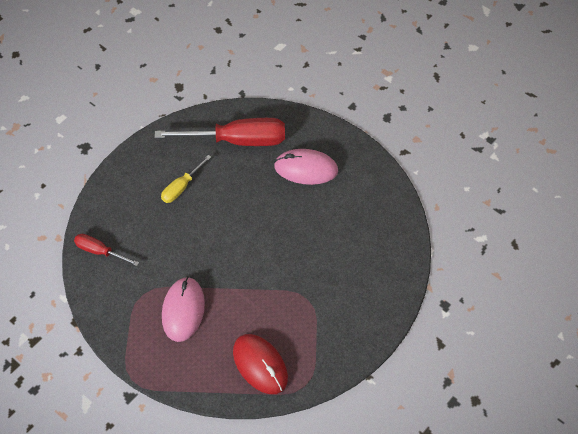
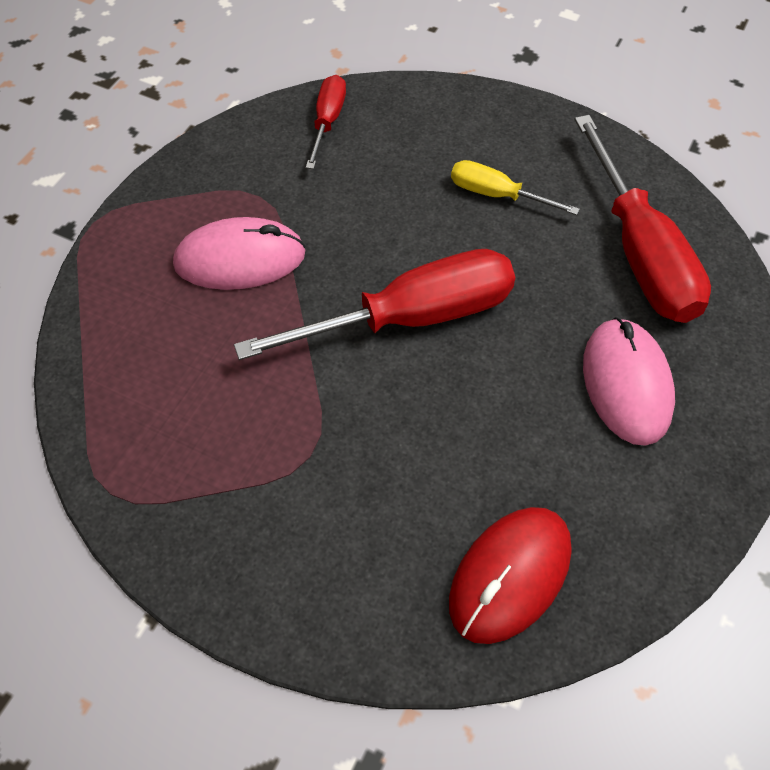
camera: 75 degrees right, 0 degrees up
(244, 242) = (411, 317): none -> red screwdriver
(260, 365) = (146, 404): red mouse -> red mouse (510, 576)

